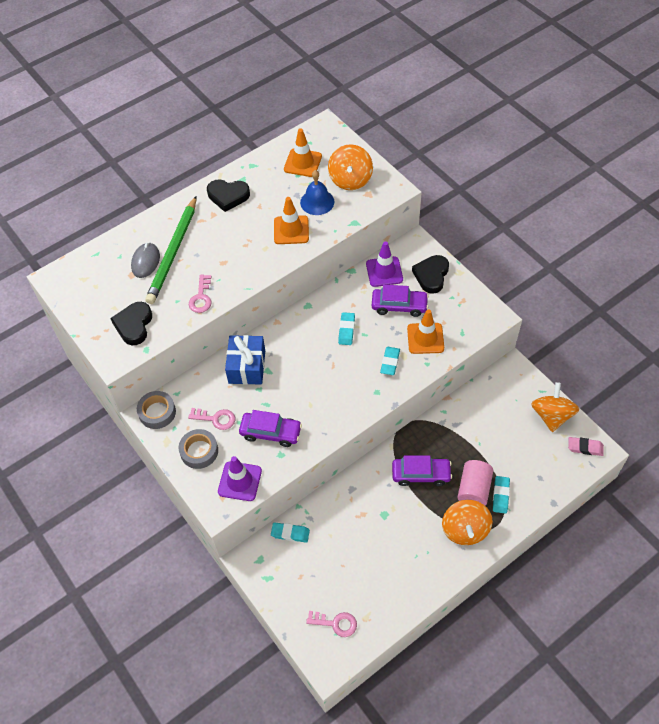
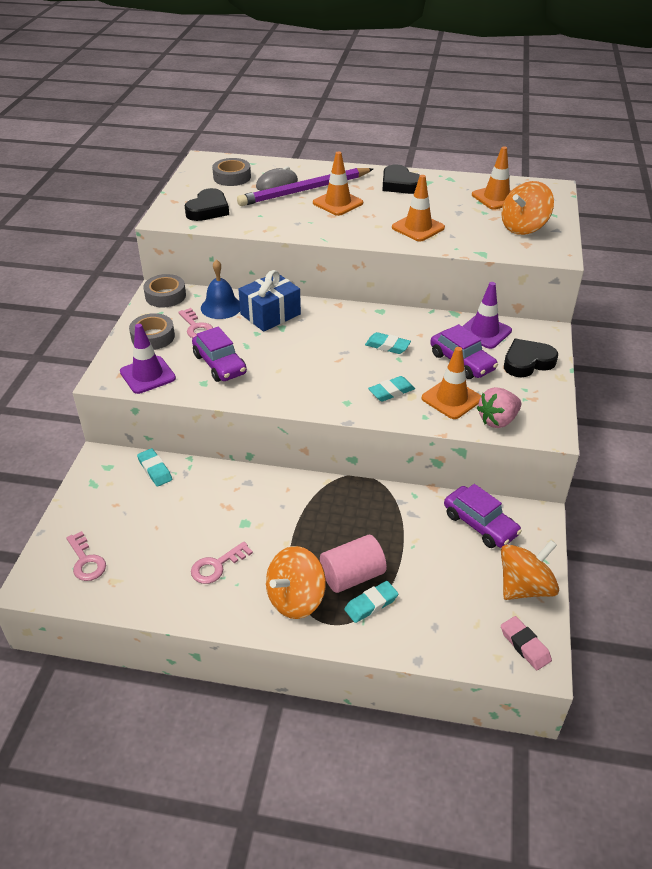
camera: 45 degrees right, 15 degrees down
(103, 280) = (232, 177): none -> grey tape
(134, 325) = (208, 210): black heart -> black heart turned 150 degrees clockwise
(173, 252) = (305, 190): green pencil -> purple pencil
(201, 297) = (280, 223): pink key -> pink key (217, 566)
(212, 247) = (338, 203): none -> orange traffic cone
(317, 202) = (469, 224): blue bell -> blue bell (221, 307)
(346, 330) = (387, 346): turquoise eraser -> turquoise eraser turned 60 degrees clockwise
(421, 474) = (321, 522): purple car -> purple car (480, 524)
(464, 332) = (497, 420): none -> pink strawberry

